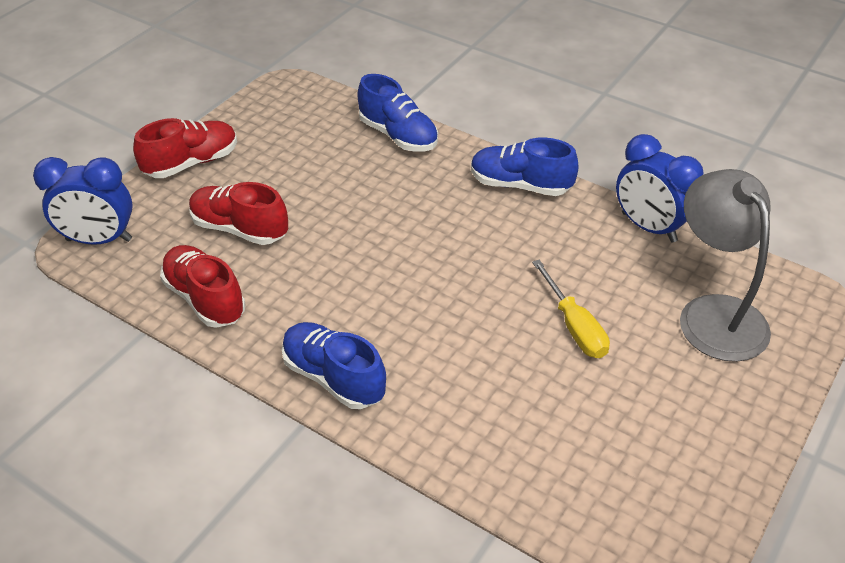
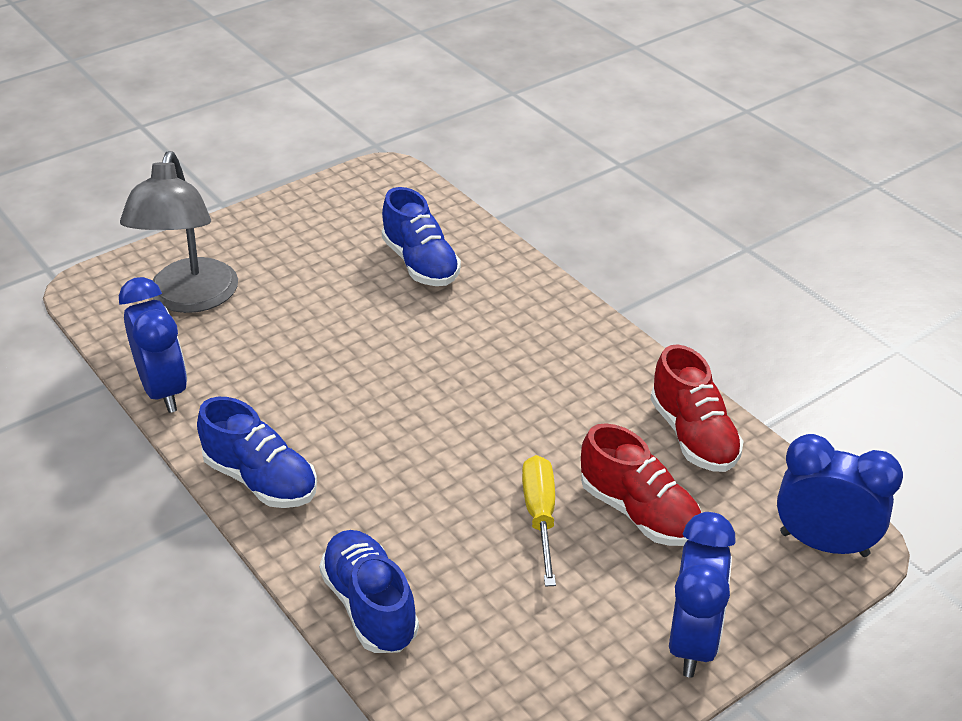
camera: 160 degrees left, 5 degrees down
(191, 163) = (692, 641): red shoe -> blue clock
(333, 377) = (577, 332): blue shoe -> blue shoe (420, 264)
(574, 326) = (327, 319): yellow screwdriver -> yellow screwdriver (540, 516)

